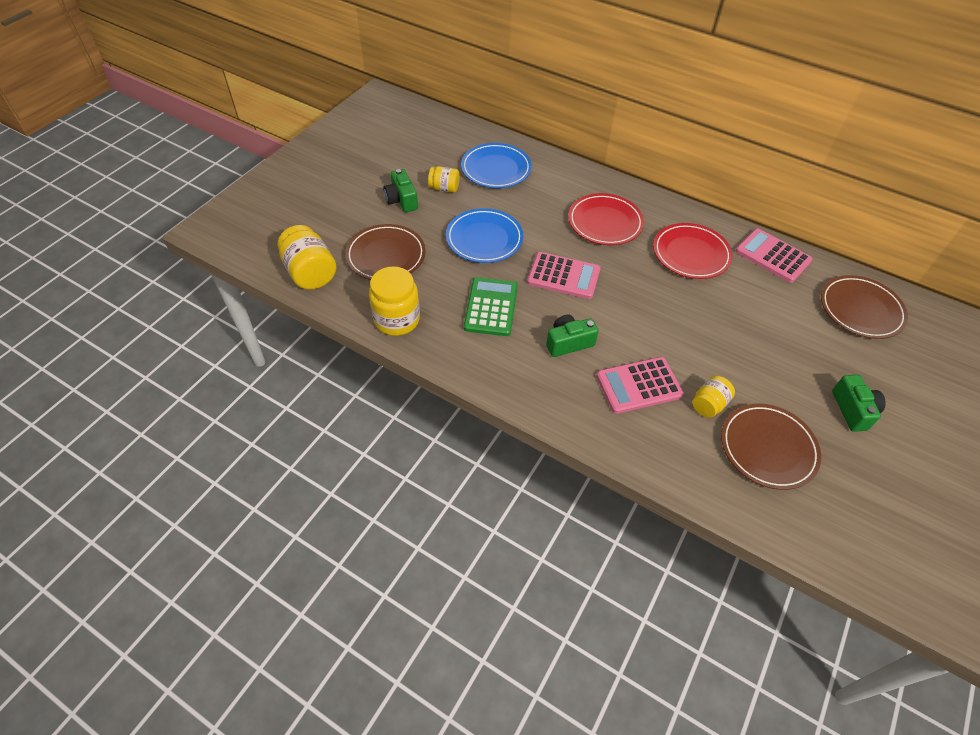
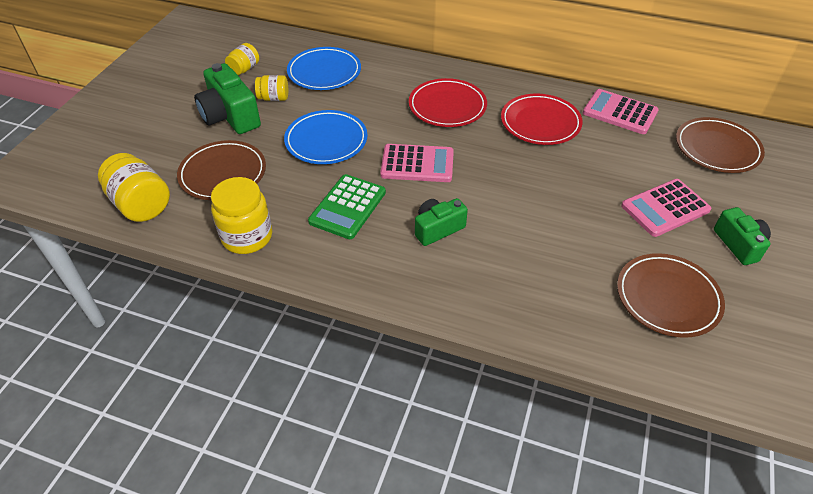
camera: 10 degrees left, 5 degrees down
(401, 200) = (230, 116): green camera -> green camera, size x1.60
(491, 307) = (347, 207): green calculator -> green calculator turned 150 degrees counterclockwise
(639, 385) = (521, 259): pink calculator -> pink calculator (665, 208)
(709, 404) = (597, 265): yellow jar -> yellow jar (244, 69)

